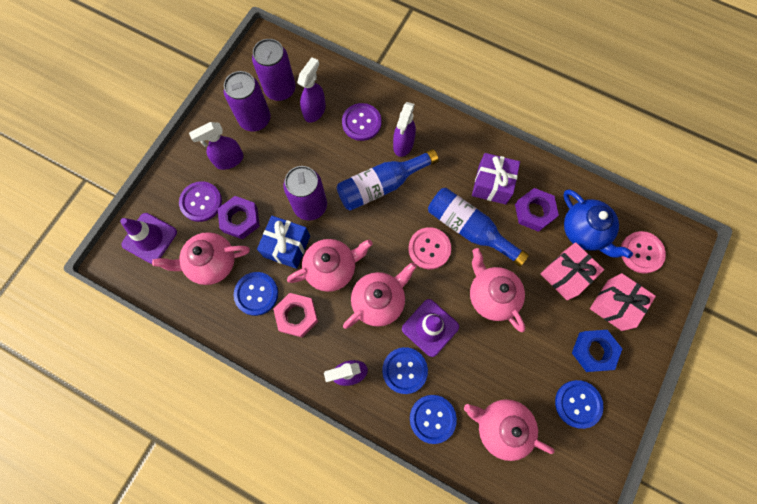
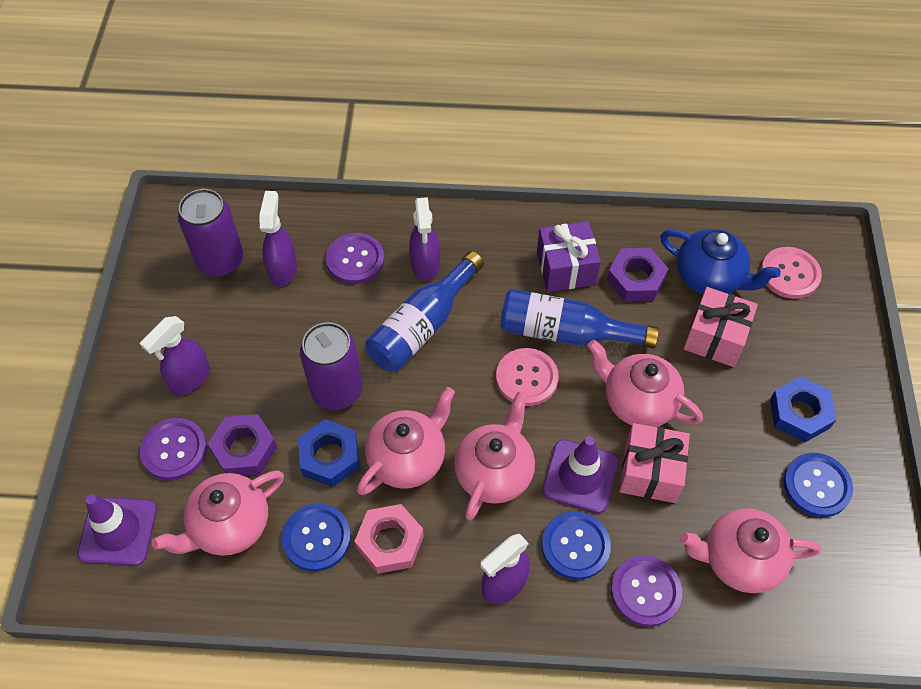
camera: 25 degrees left, 15 degrees down
(255, 119) = (202, 312): purple can -> none
(287, 246) = (330, 457): blue gift -> blue nut
(432, 418) = (645, 591): blue button -> purple button
(614, 305) = (793, 348): pink gift -> pink gift (650, 472)

